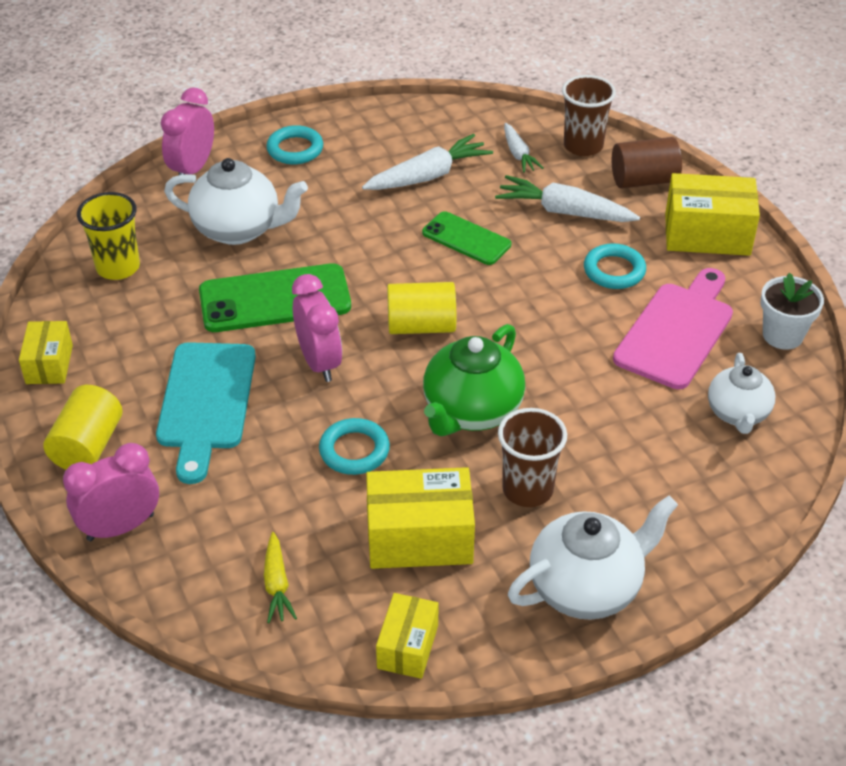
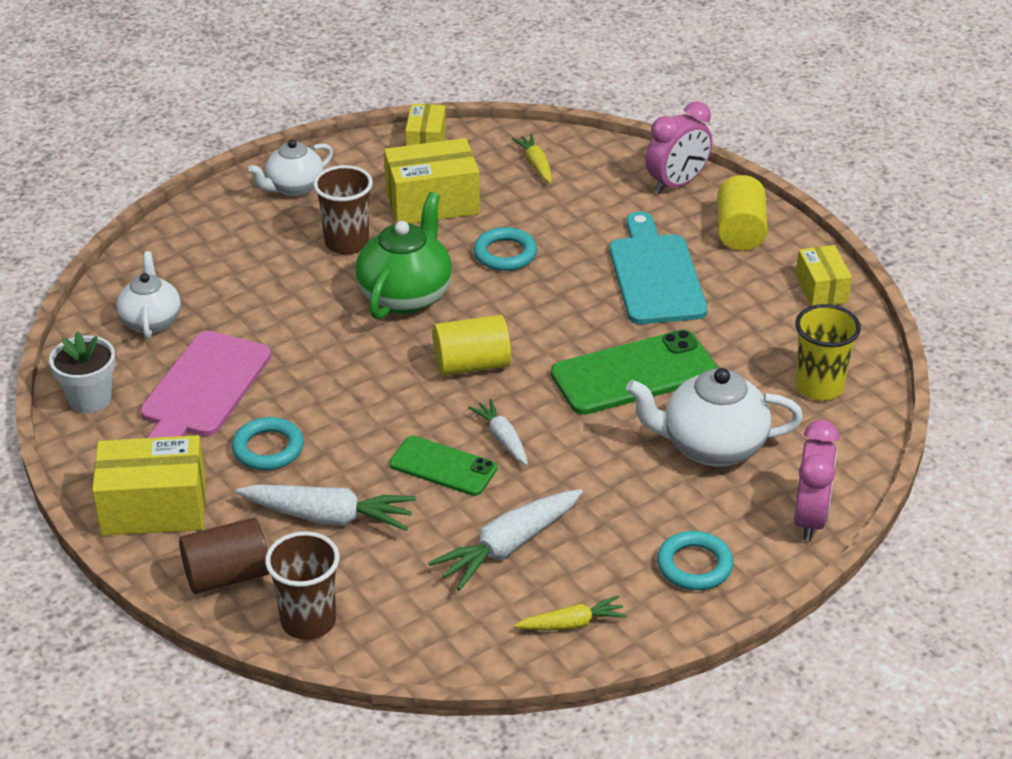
camera: 170 degrees right, 5 degrees down
(319, 362) = (563, 319): pink clock -> none
(397, 125) = (571, 624): none -> yellow carrot
(518, 154) = (396, 596): white carrot -> white carrot (502, 438)
(586, 587) = (294, 188): white teapot -> white teapot, size x0.65

